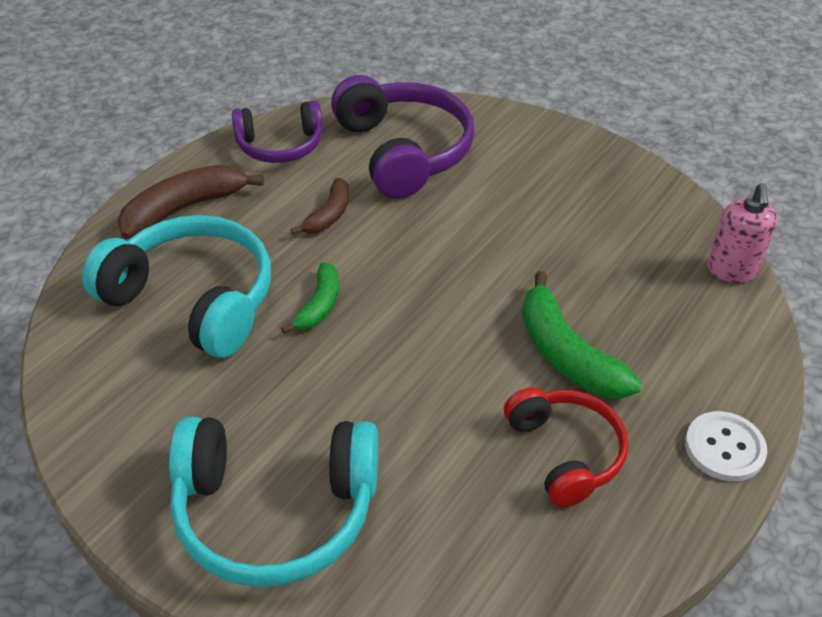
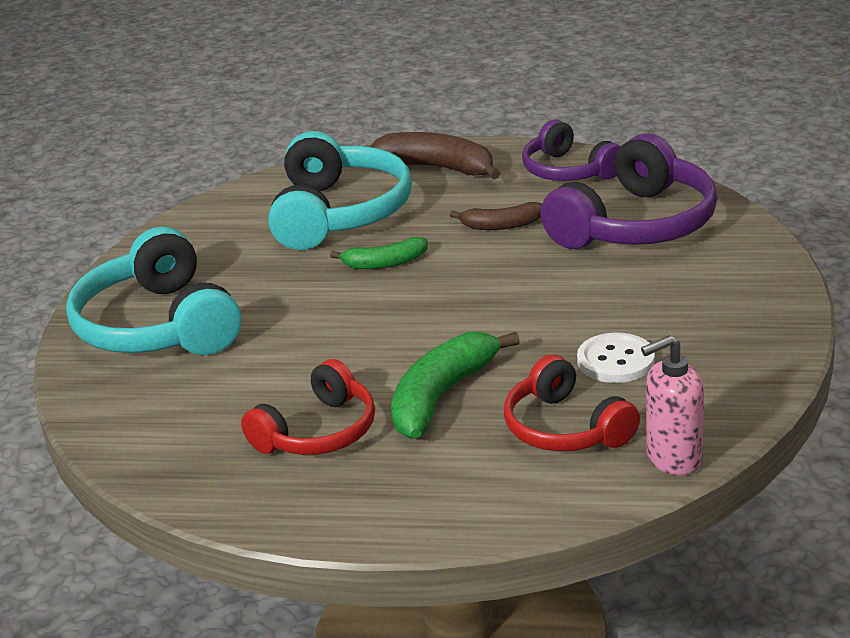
camera: 65 degrees right, 15 degrees down
(659, 305) = (565, 428): none -> red headphones
(724, 448) = (397, 518): white button -> white button (615, 361)

